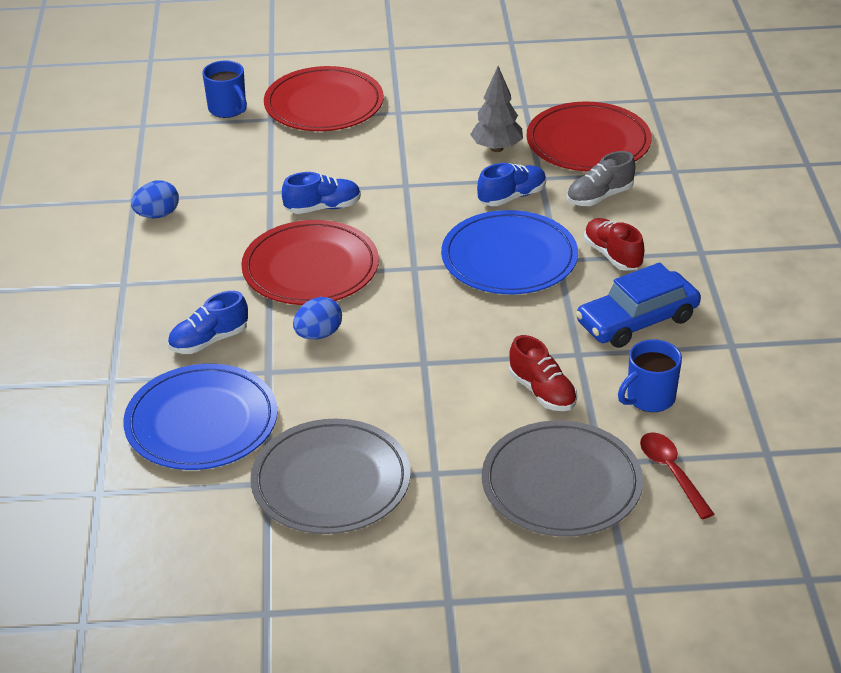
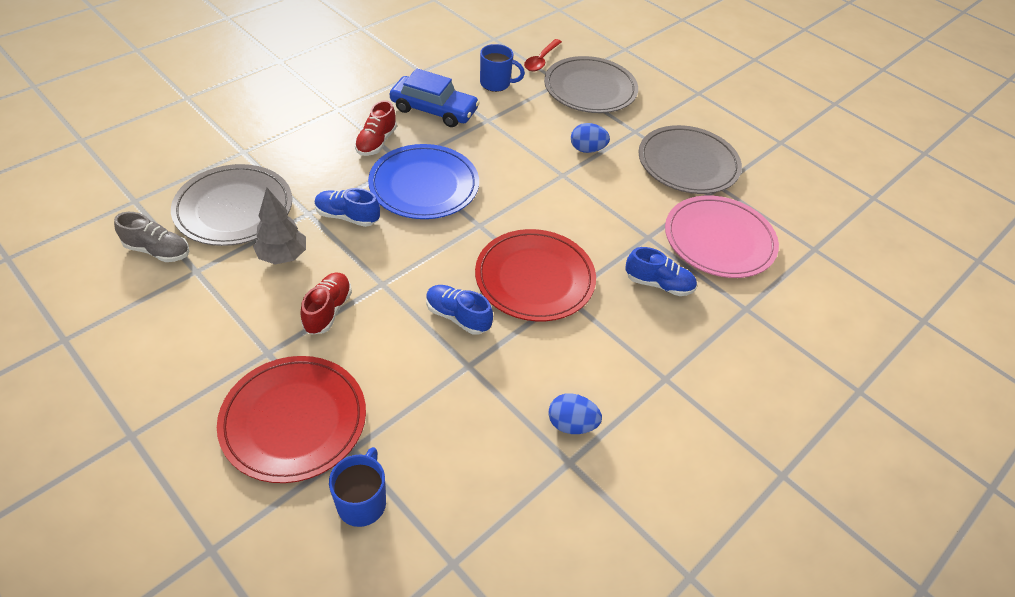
camera: 135 degrees left, 10 degrees up
(201, 422) = (719, 240): blue plate -> pink plate
(318, 334) = (592, 234): blue egg -> blue egg (587, 149)
(542, 392) = (533, 120): red shoe -> red shoe (328, 310)
(588, 142) = (234, 209): red plate -> grey plate
(599, 196) = (309, 174): grey shoe -> grey shoe (158, 250)

